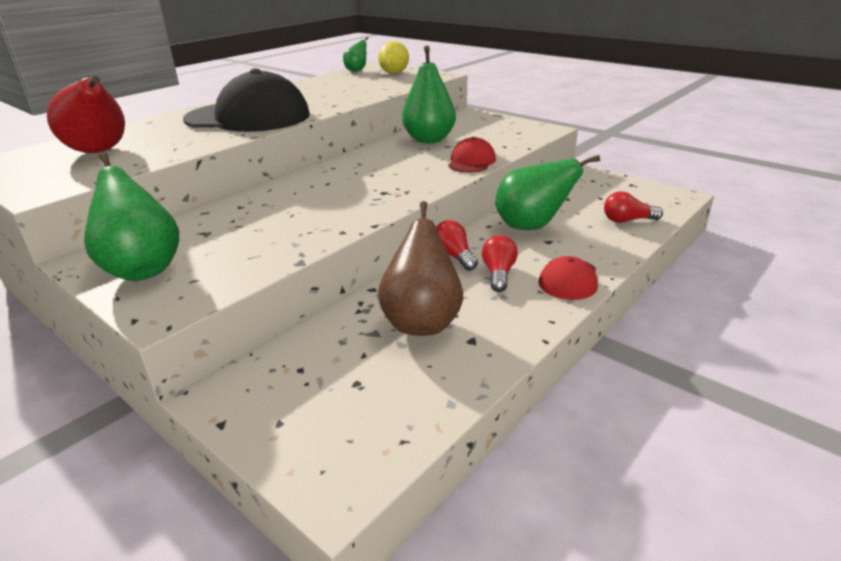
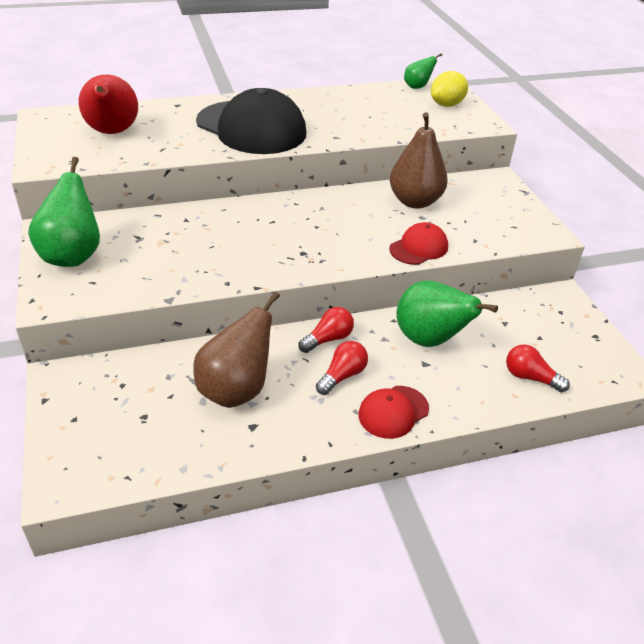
camera: 30 degrees right, 10 degrees up
(429, 140) = (415, 201): green pear -> brown pear
(454, 256) = (328, 339): red light bulb -> red light bulb turned 45 degrees clockwise

